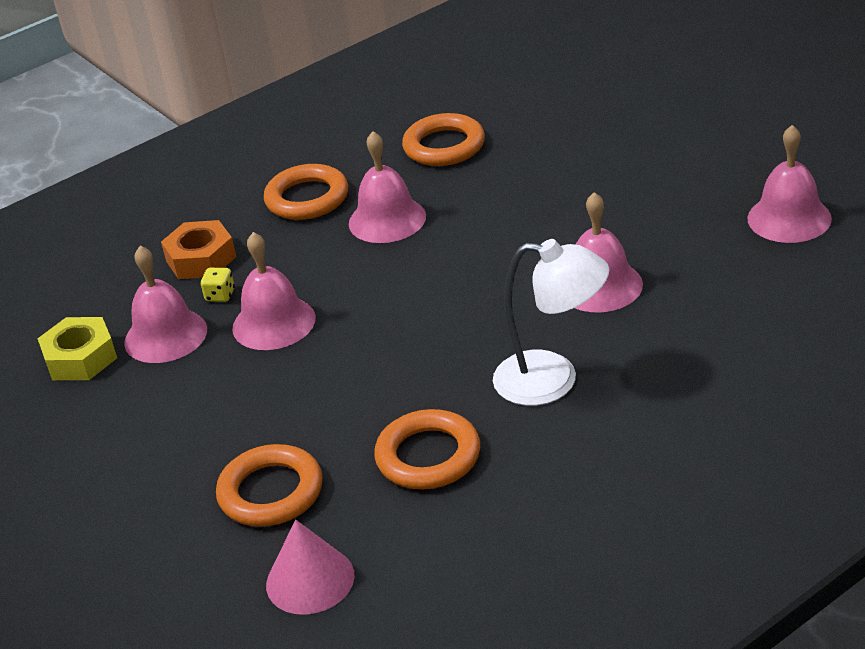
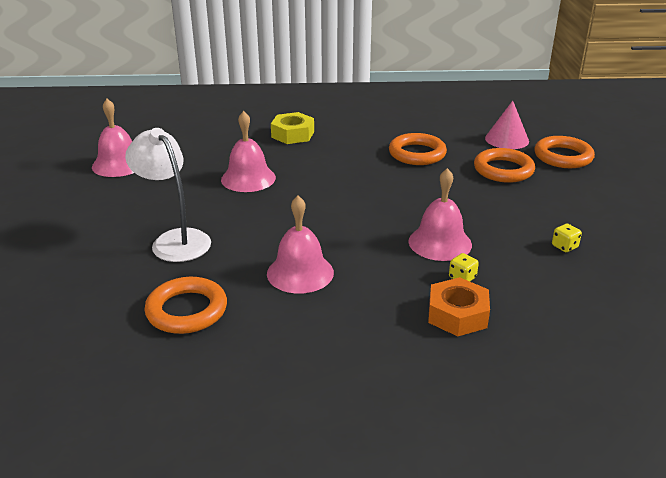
camera: 150 degrees left, 5 degrees down
(80, 358) = (590, 282): yellow nut -> yellow nut (292, 134)
(124, 392) = (564, 246): none -> yellow dice
(165, 335) = (518, 268): pink bell -> none
(307, 198) = (333, 323): orange ring -> orange ring (563, 157)
(553, 380) = (328, 155): white lamp -> white lamp (175, 240)

